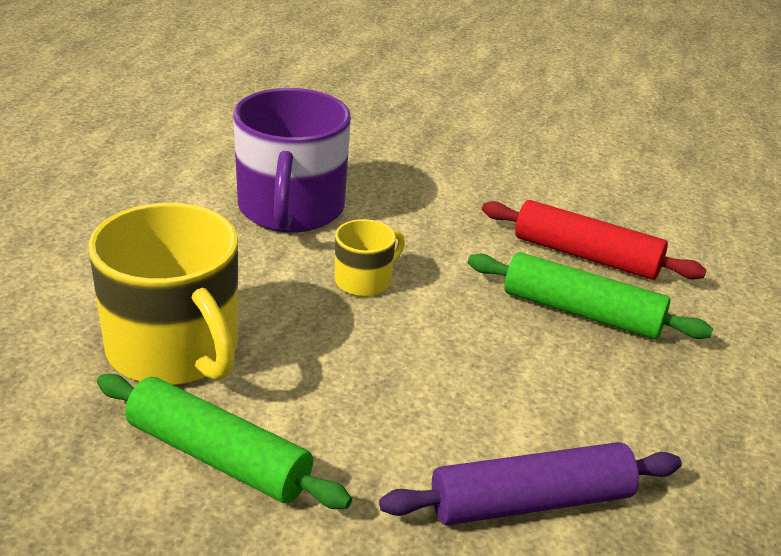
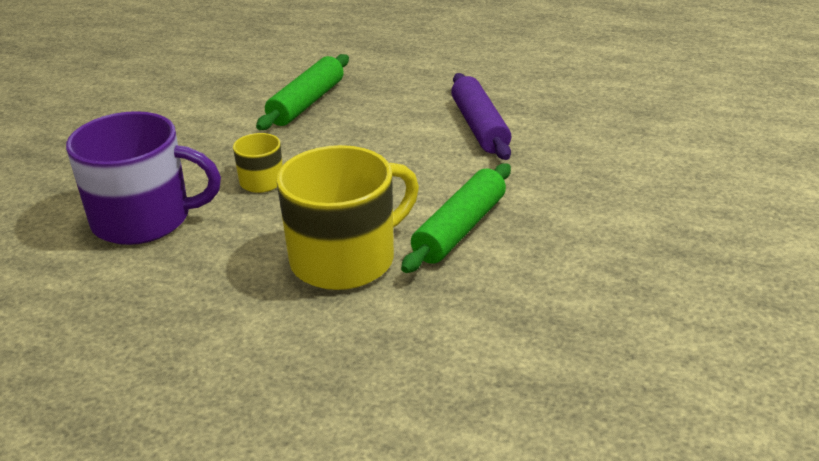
camera: 85 degrees left, 0 degrees up
(586, 256) = (240, 97): red rolling pin -> none

